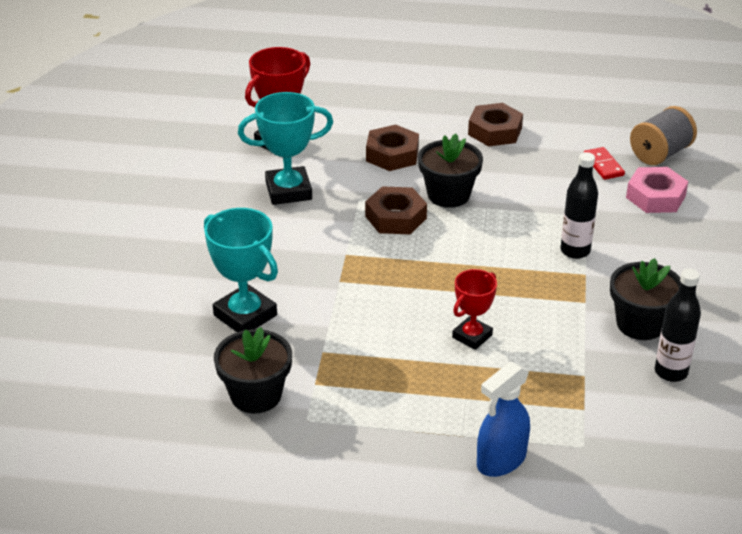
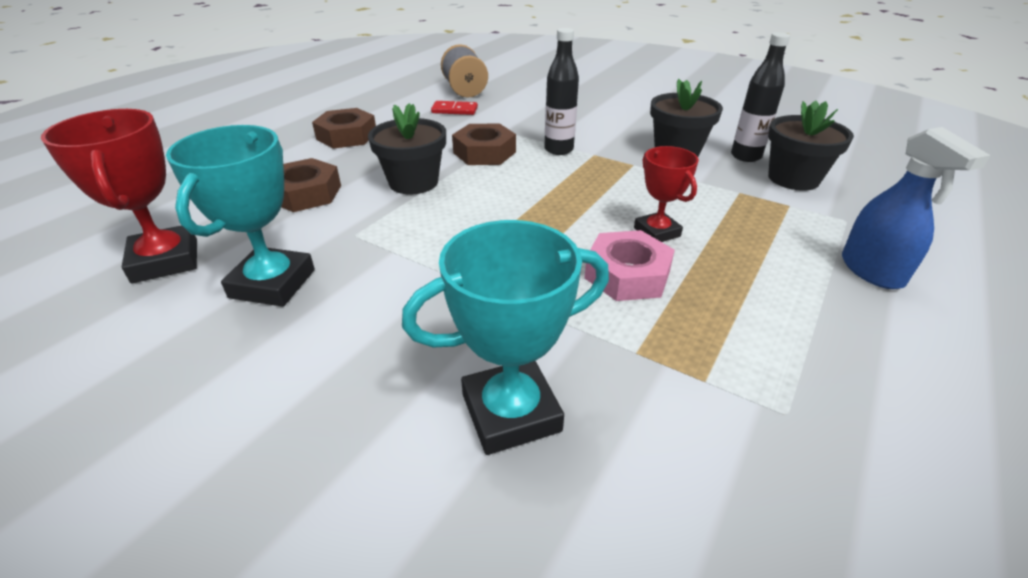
camera: 65 degrees left, 0 degrees up
(256, 395) = (717, 459): black flower pot -> black flower pot (793, 178)
(395, 217) = (416, 221): brown nut -> brown nut (484, 152)
(655, 197) = (516, 104): pink nut -> pink nut (627, 274)

